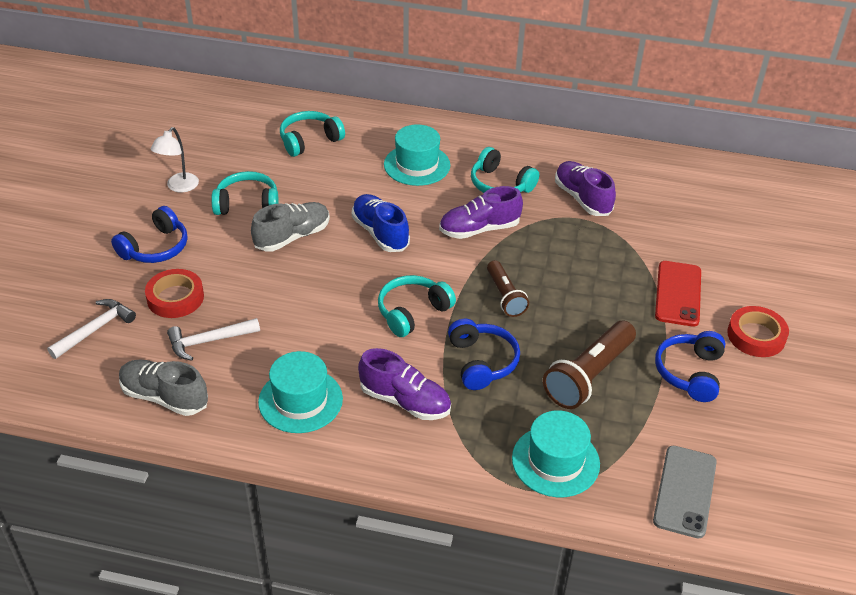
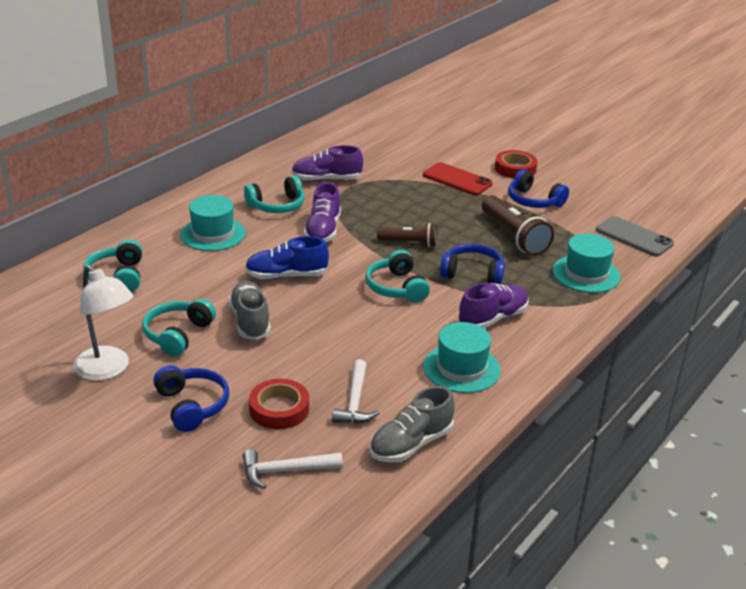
camera: 65 degrees left, 10 degrees down
(95, 329) = (285, 471): white hammer -> white hammer turned 75 degrees counterclockwise
(179, 187) = (107, 370): white lamp -> white lamp, size x1.52

